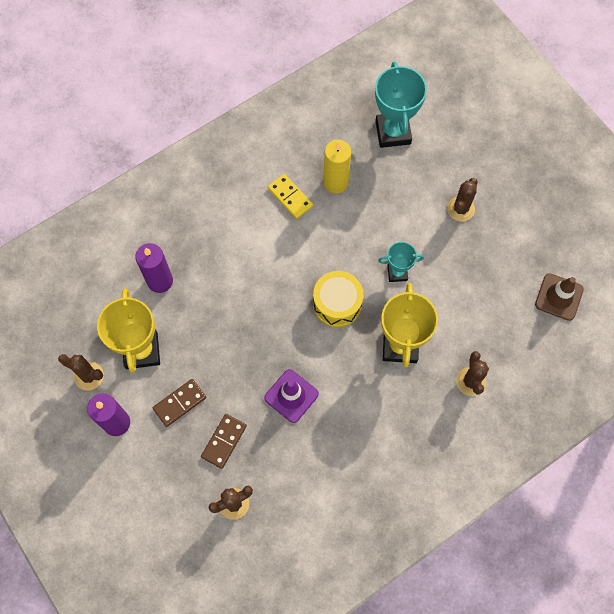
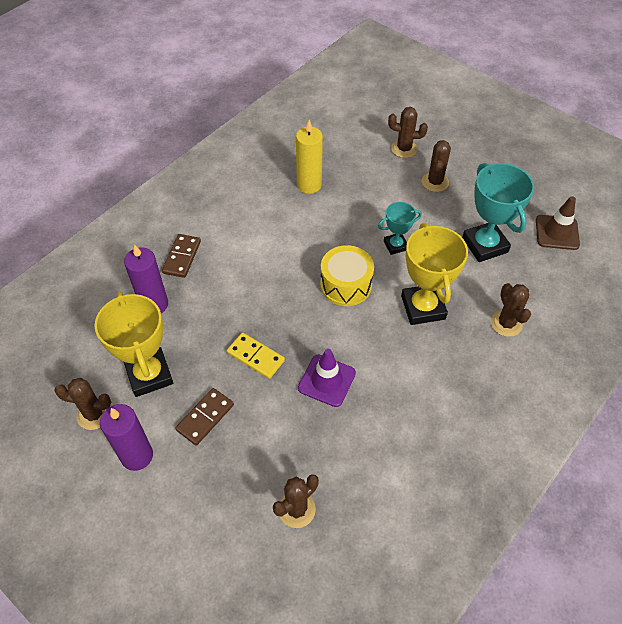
camera: 15 degrees left, 15 degrees down
(224, 441) = (266, 445): brown domino -> brown domino (182, 257)
(290, 197) = (268, 205): yellow domino -> yellow domino (255, 357)
(393, 132) = (349, 137): turquoise trophy -> turquoise trophy (485, 245)
(443, 161) = (404, 149): none -> brown cactus

